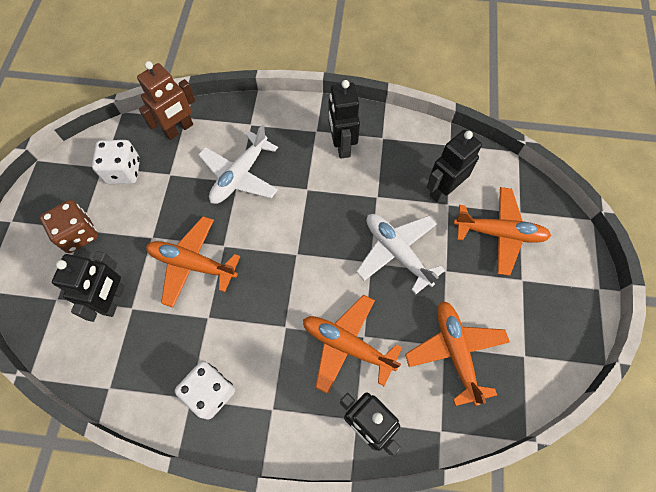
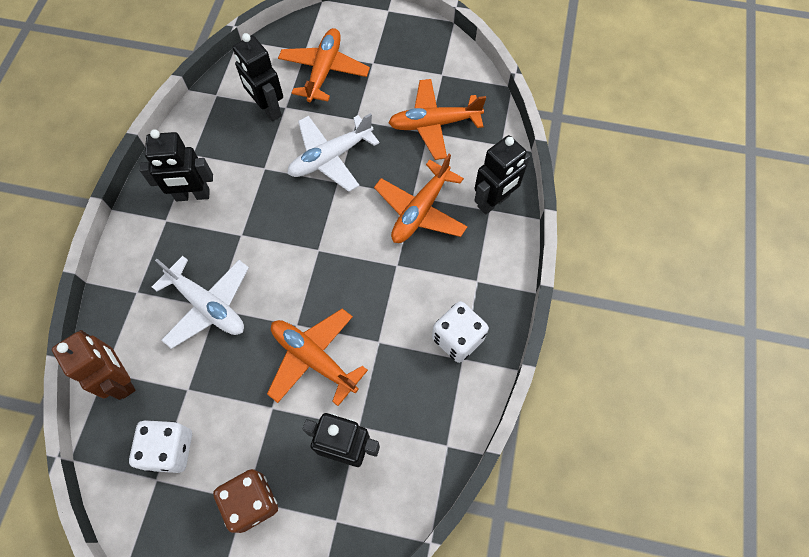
camera: 85 degrees left, 0 degrees up
(192, 264) = (314, 358): orange plane -> orange plane turned 105 degrees clockwise

